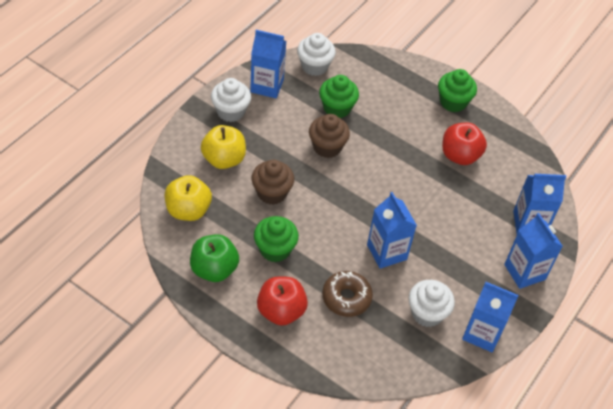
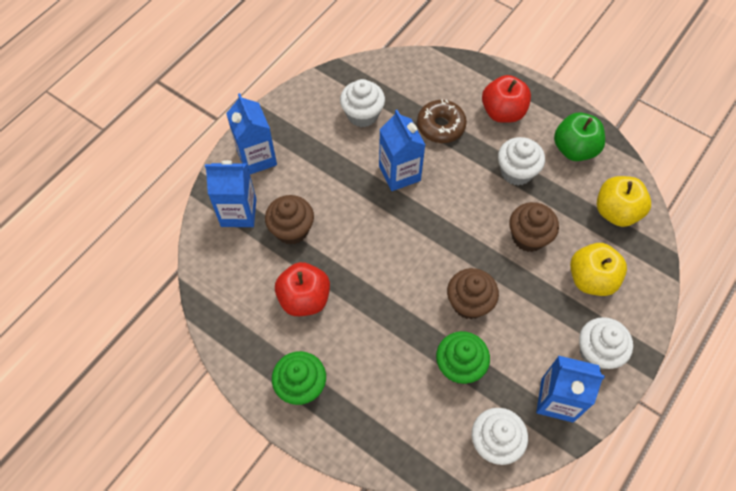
camera: 175 degrees left, 10 degrees up
(275, 249) = (516, 172): green cupcake -> white cupcake
(479, 207) = (292, 230): none -> brown cupcake
(482, 333) = (311, 99): blue carton -> none

